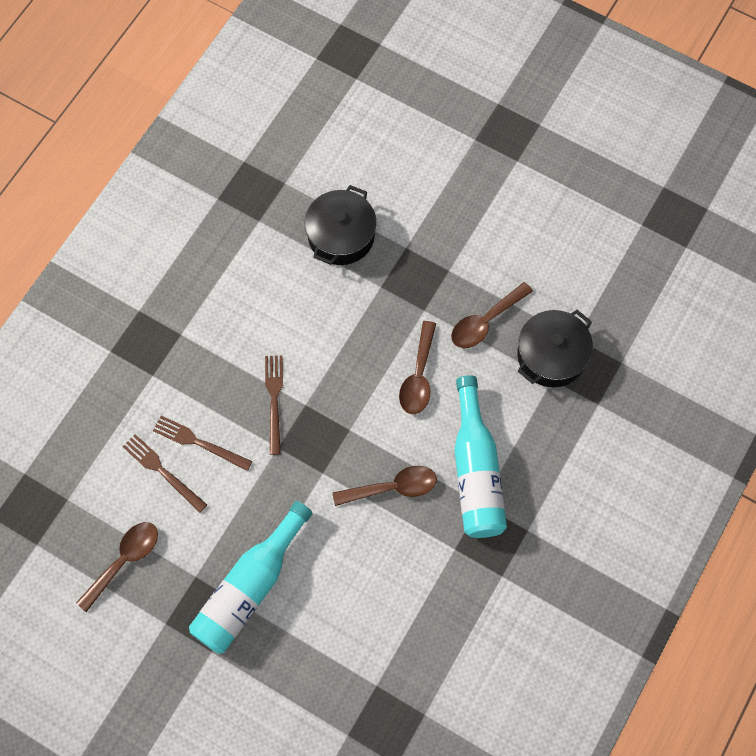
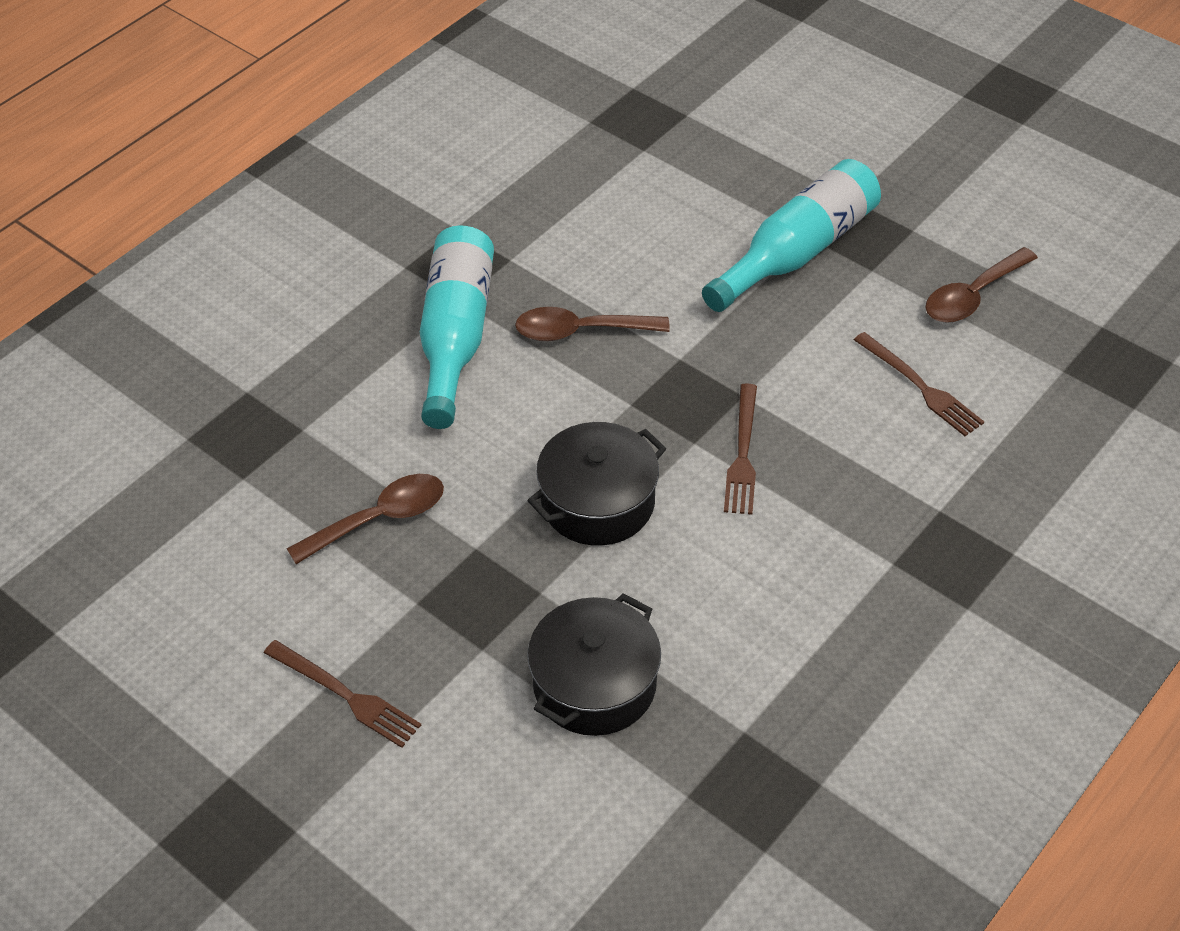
camera: 170 degrees left, 20 degrees down
(199, 442) = (864, 414): brown fork -> brown fork (345, 695)
(418, 376) = (509, 458): brown spoon -> none
(551, 355) = (292, 460): black pot -> black pot (598, 502)

